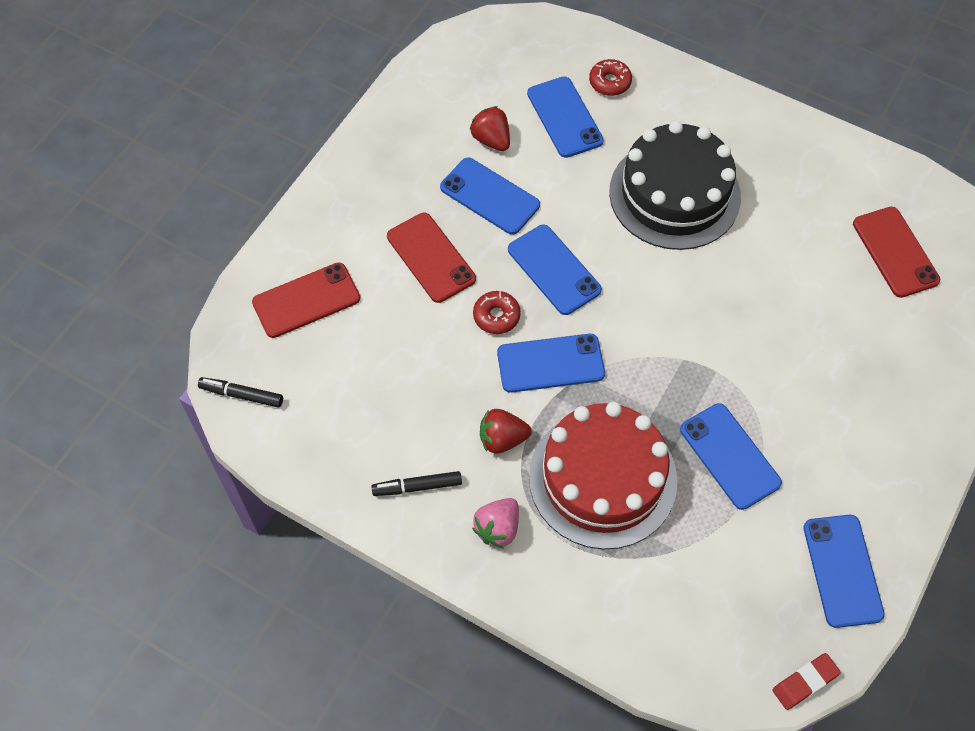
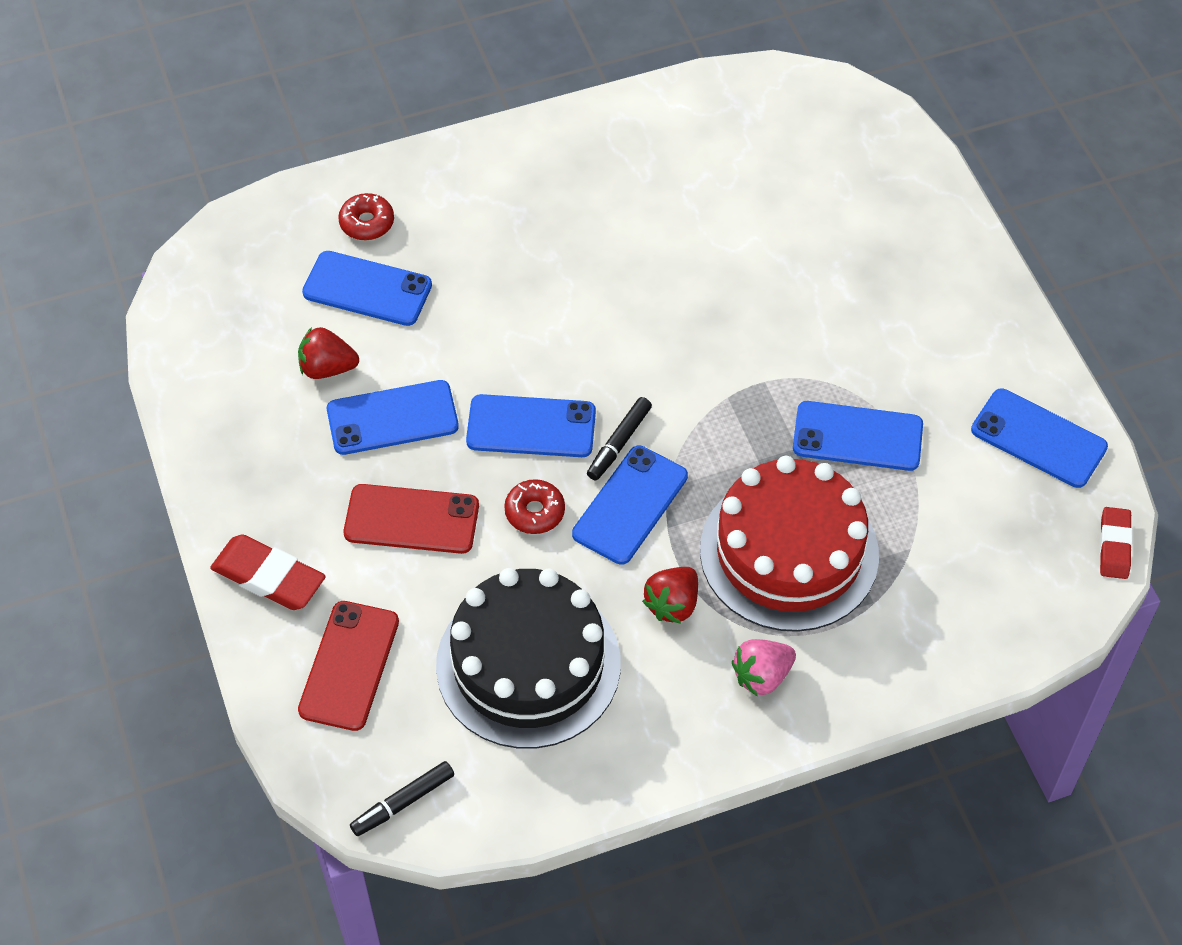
camera: 50 degrees left, 5 degrees down
(328, 218) = (269, 577): none -> red eraser
(417, 487) = (656, 714): black marker -> black marker (619, 443)
(498, 528) = (762, 676): pink strawberry -> pink strawberry turned 75 degrees clockwise
(674, 194) = (548, 269): black cake -> black cake (528, 664)
(895, 252) = (776, 157): red phone -> none

